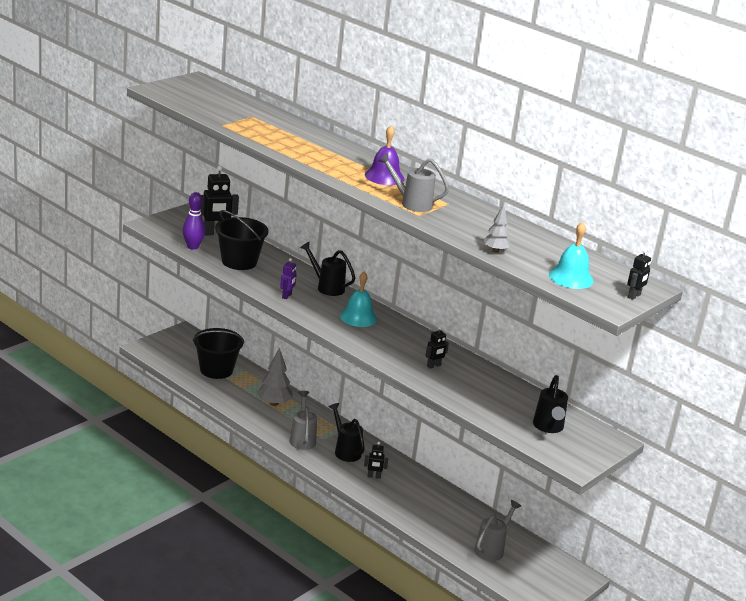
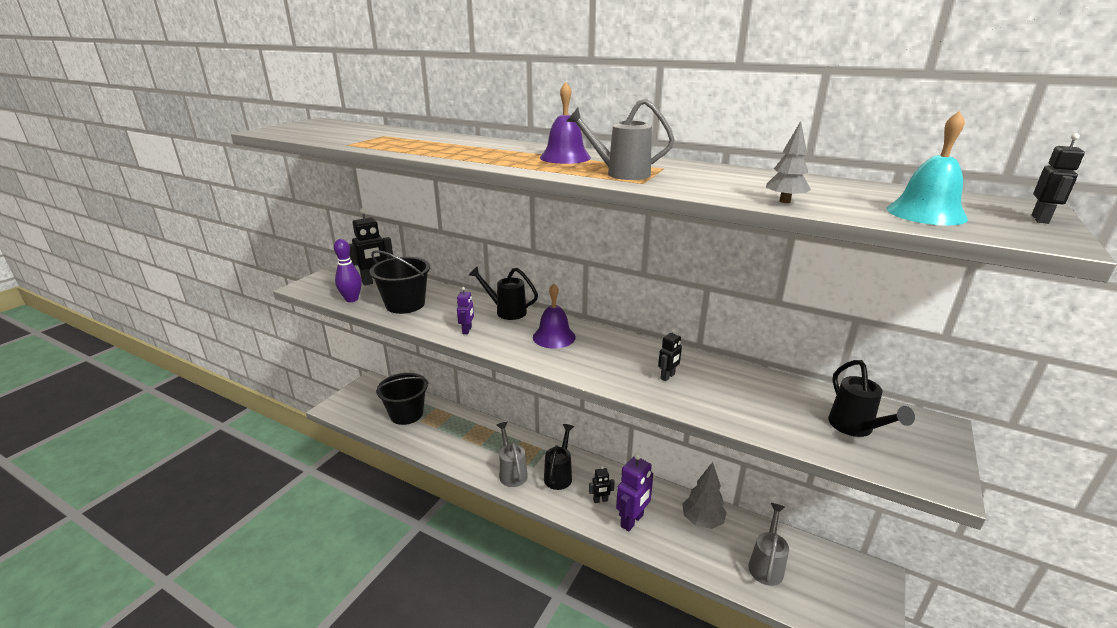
camera: 10 degrees left, 0 degrees up
(274, 403) = (471, 437): grey tree -> grey tree (702, 521)
(345, 450) = (559, 475): black watering can -> black watering can turned 60 degrees clockwise
(358, 317) = (554, 337): turquoise bell -> purple bell
(394, 496) = (632, 521): none -> purple robot

